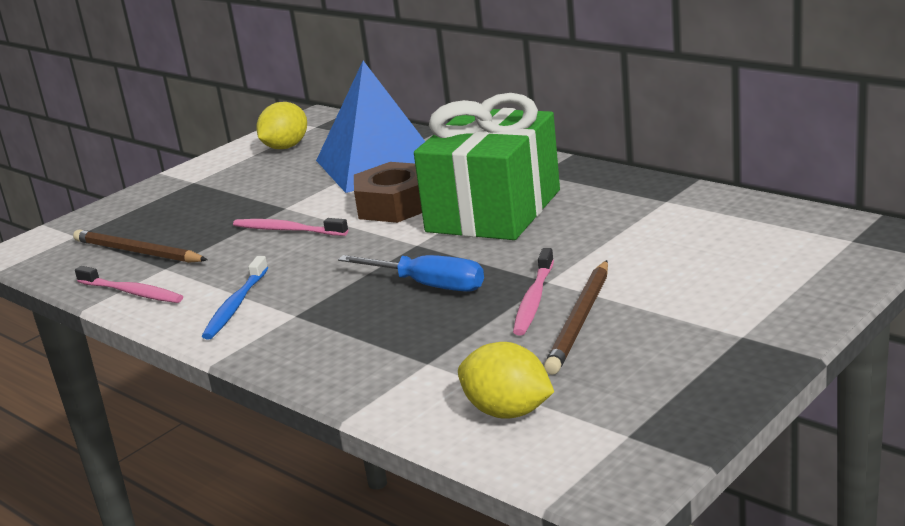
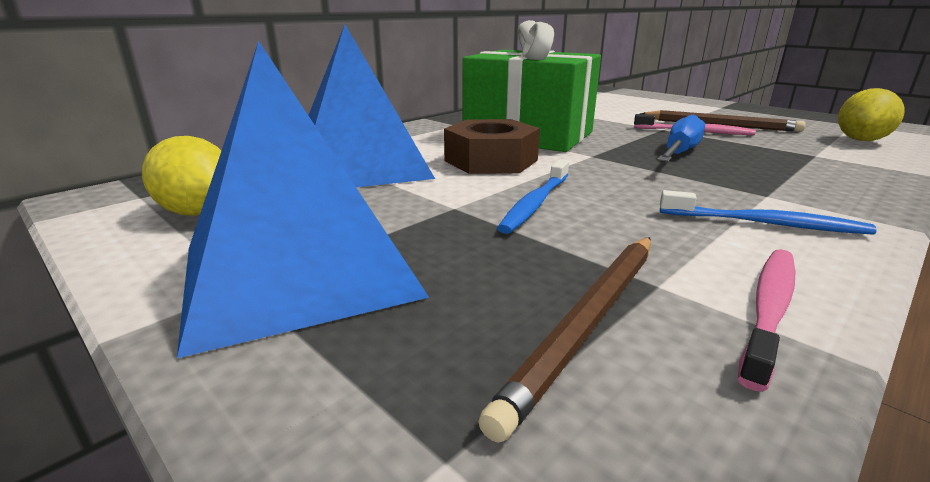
camera: 90 degrees left, 0 degrees up
(206, 187) = (298, 269): none -> blue pyramid
(288, 230) = (535, 203): pink toothbrush -> blue toothbrush

